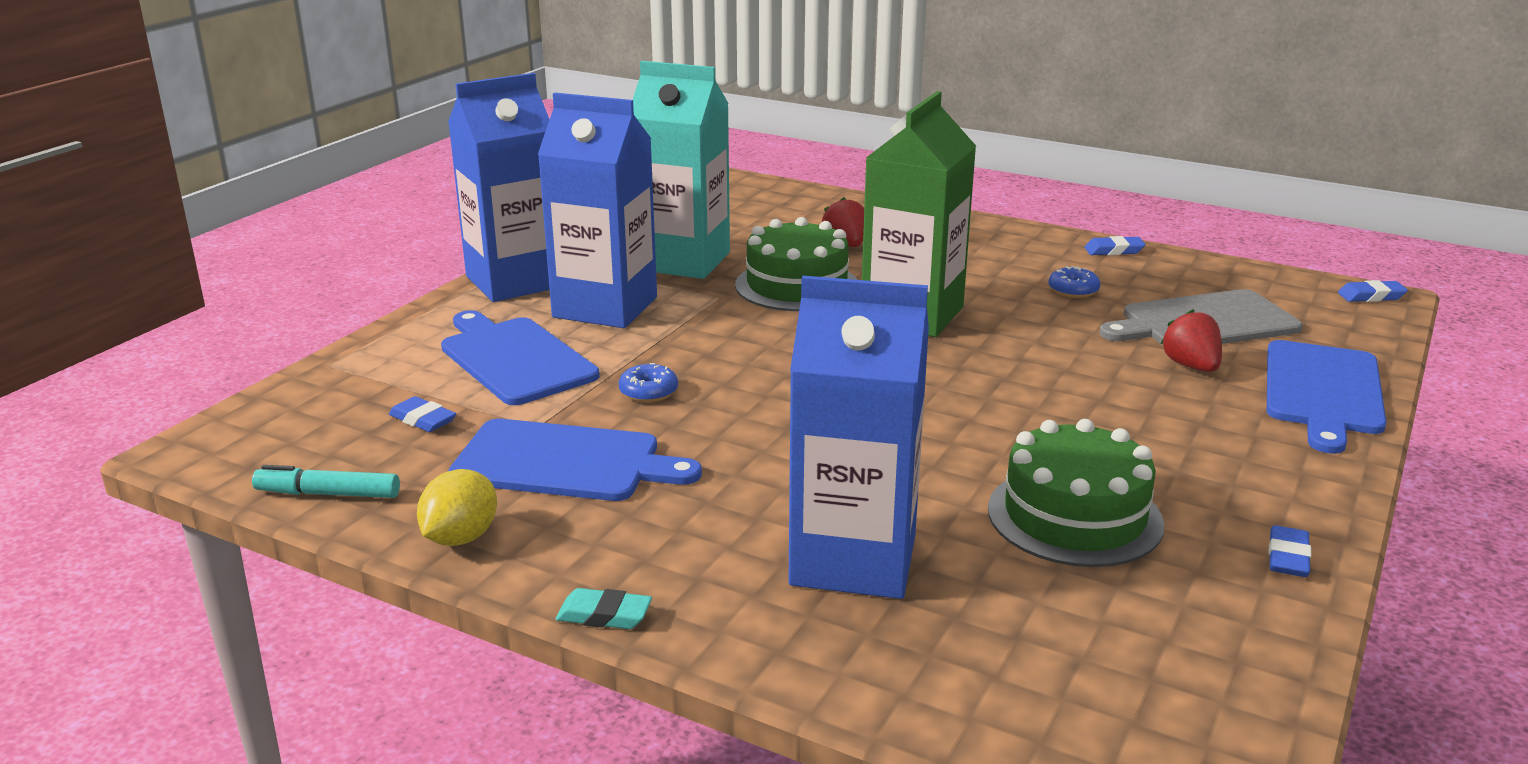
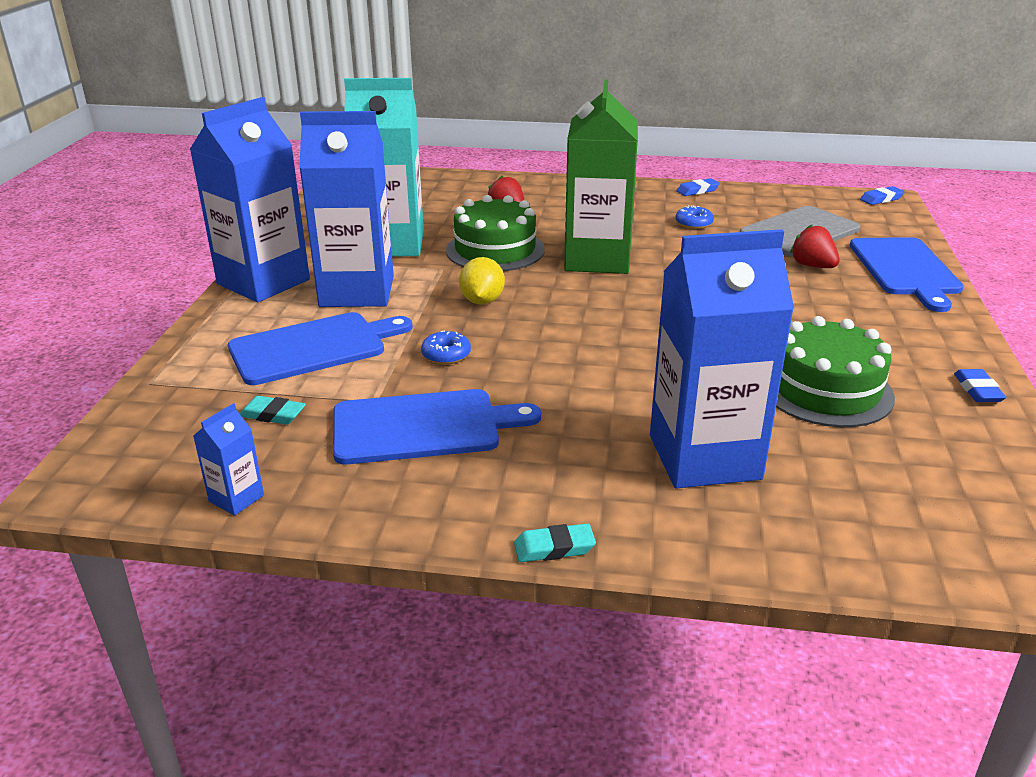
camera: 20 degrees left, 5 degrees up
(328, 494) = (236, 498): turquoise marker -> blue carton
(423, 420) = (273, 415): blue eraser -> turquoise eraser
(461, 538) = (385, 510): yellow lemon -> yellow lemon (482, 301)
(514, 359) = (313, 347): blue cutting board -> blue cutting board turned 120 degrees clockwise

